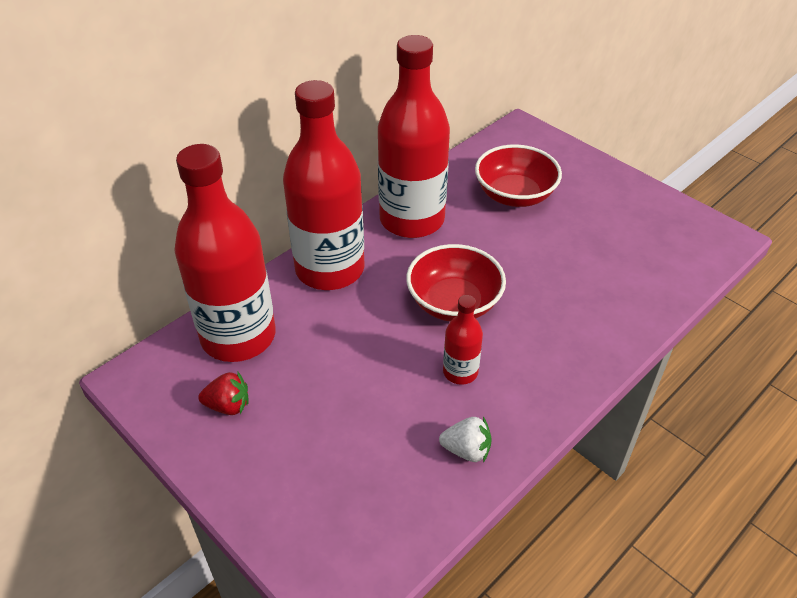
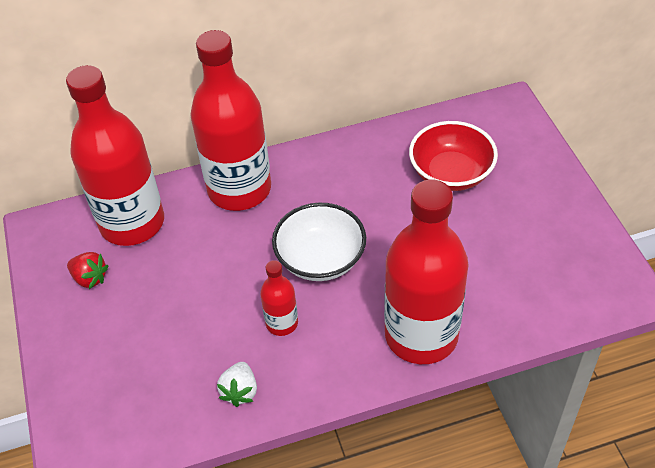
camera: 30 degrees right, 5 degrees up
(412, 220) = (339, 166): red bottle -> red bottle (421, 335)
(454, 303) = (320, 259): red bowl -> white bowl
(466, 450) = (240, 391): white strawberry -> white strawberry turned 60 degrees clockwise

